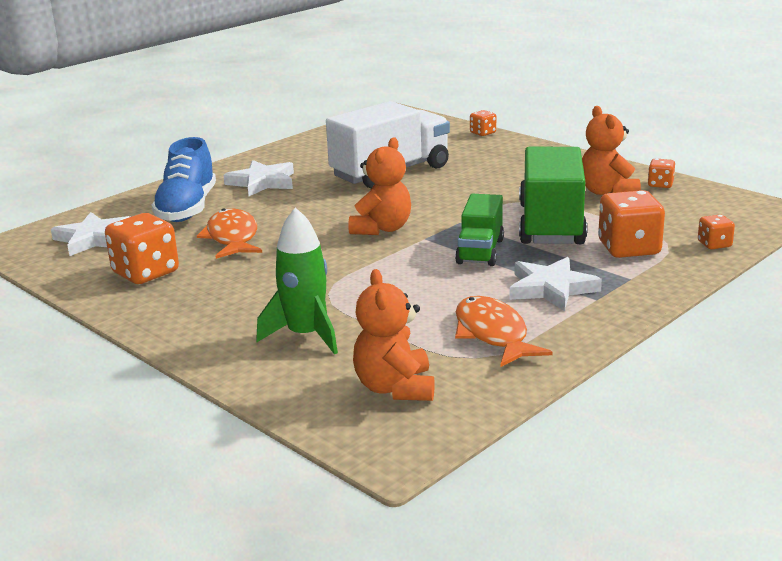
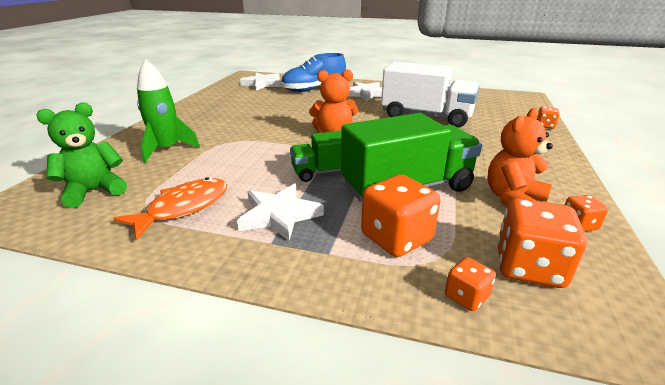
camera: 60 degrees right, 5 degrees up
(145, 273) = (230, 100): orange dice -> orange dice (528, 267)
(232, 238) = (286, 105): orange fish -> none
(395, 388) = (94, 191): orange teddy bear -> green teddy bear

